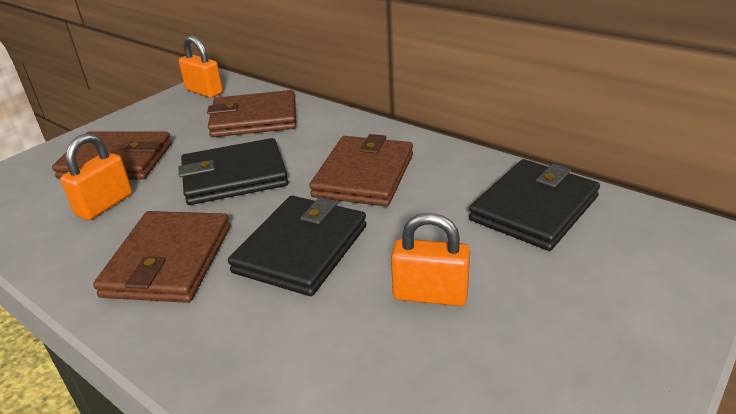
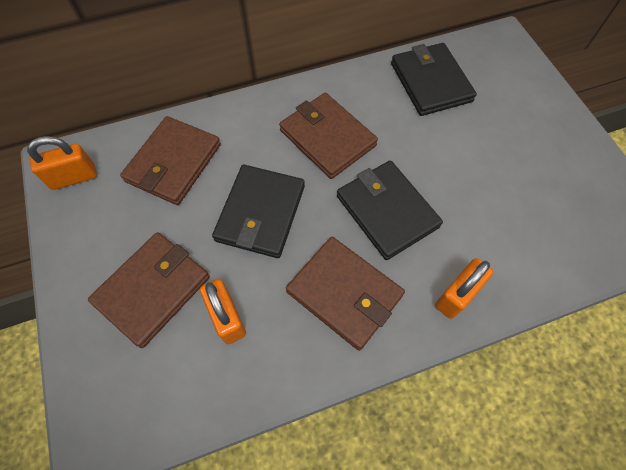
camera: 60 degrees left, 30 degrees up
(430, 294) = (473, 171): orange padlock -> orange padlock (456, 295)

